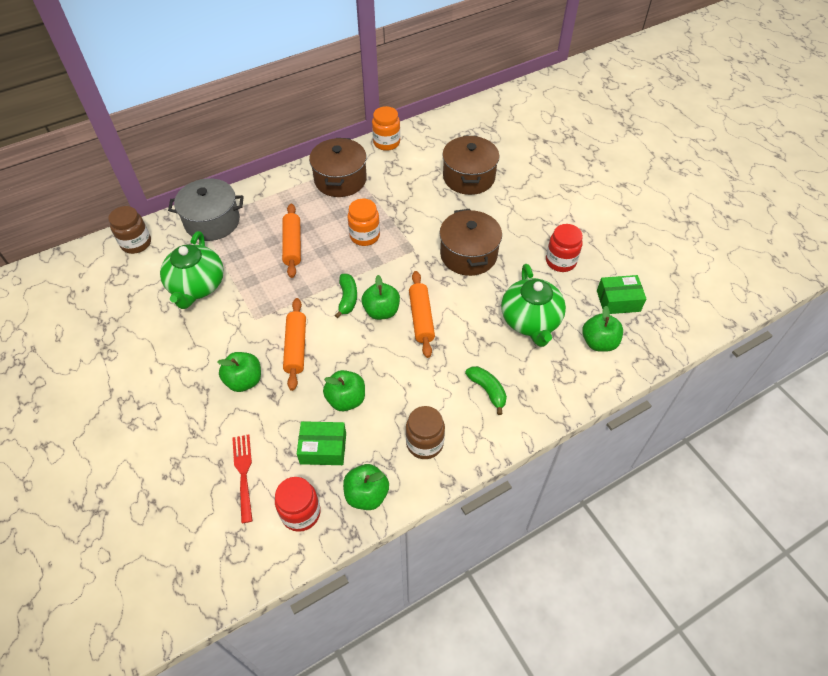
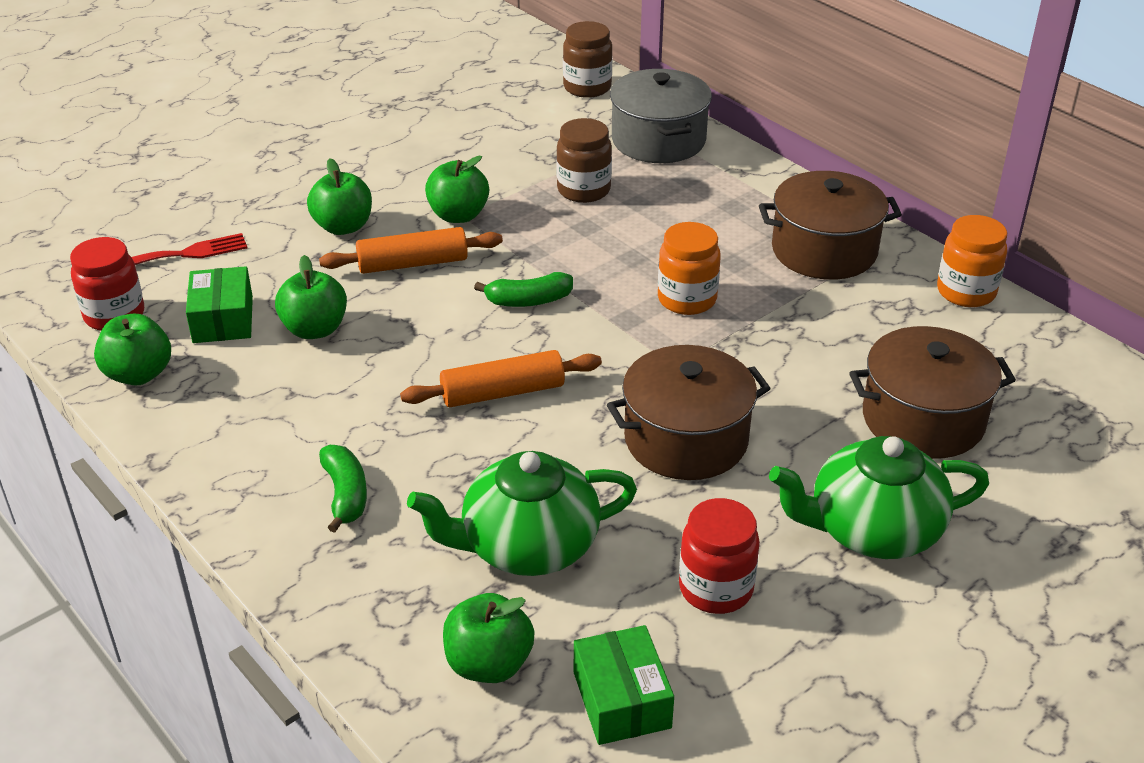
camera: 80 degrees right, 15 degrees down
(197, 286) = (517, 153): green teapot -> green teapot (872, 530)
(292, 245) = (634, 224): orange rolling pin -> none
(381, 311) = (508, 343): green apple -> green apple (458, 215)
(424, 443) = (231, 426): brown jar -> brown jar (583, 190)
(487, 390) = (345, 494): green banana -> green banana turned 60 degrees counterclockwise

